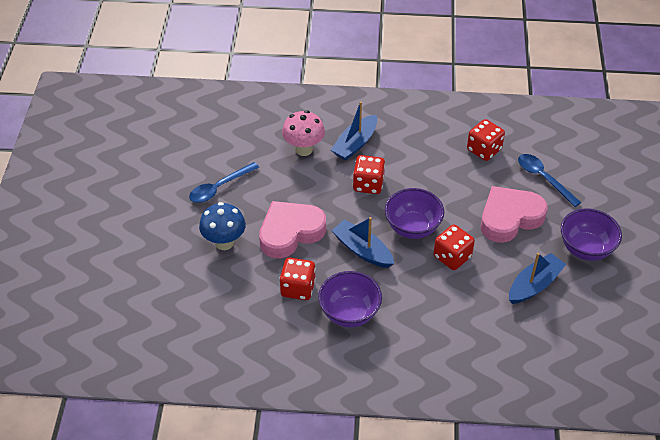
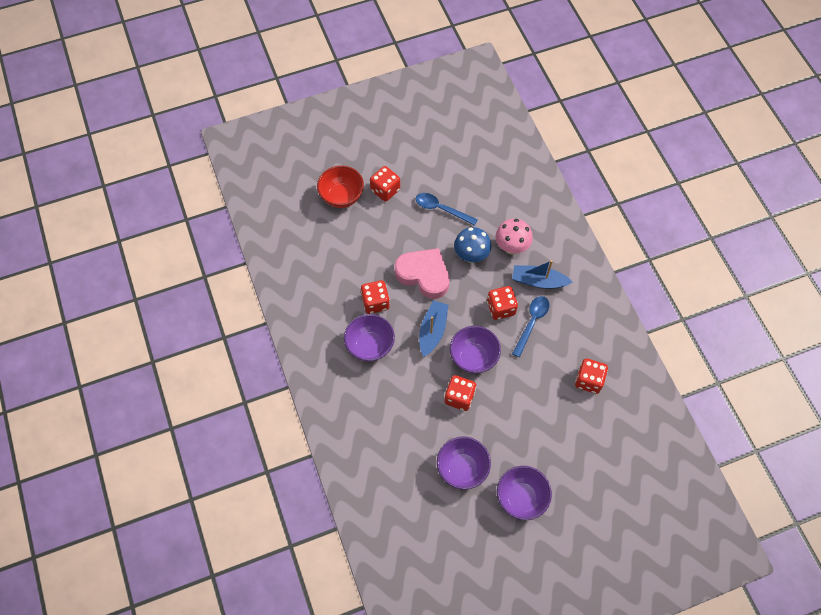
camera: 65 degrees right, 15 degrees up
(139, 270) = (341, 196): none -> red bowl
(160, 227) = (385, 190): none -> red dice
(224, 242) = (392, 236): blue mushroom -> blue mushroom (471, 256)
(509, 218) = (523, 427): pink heart -> none
(534, 285) = (462, 469): blue boat -> purple bowl
(543, 178) = (582, 439): blue spoon -> blue spoon (532, 323)

